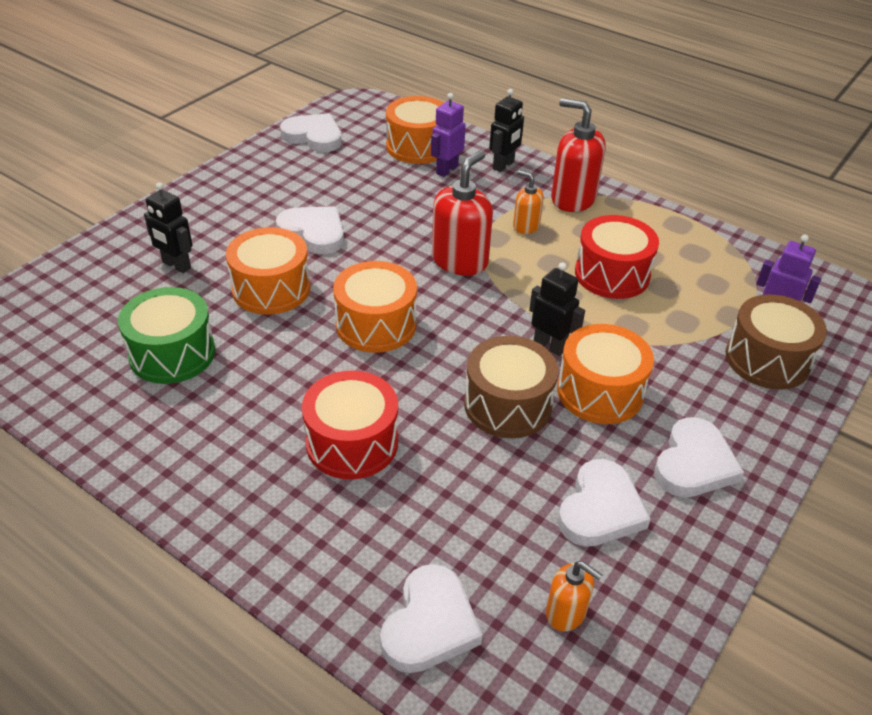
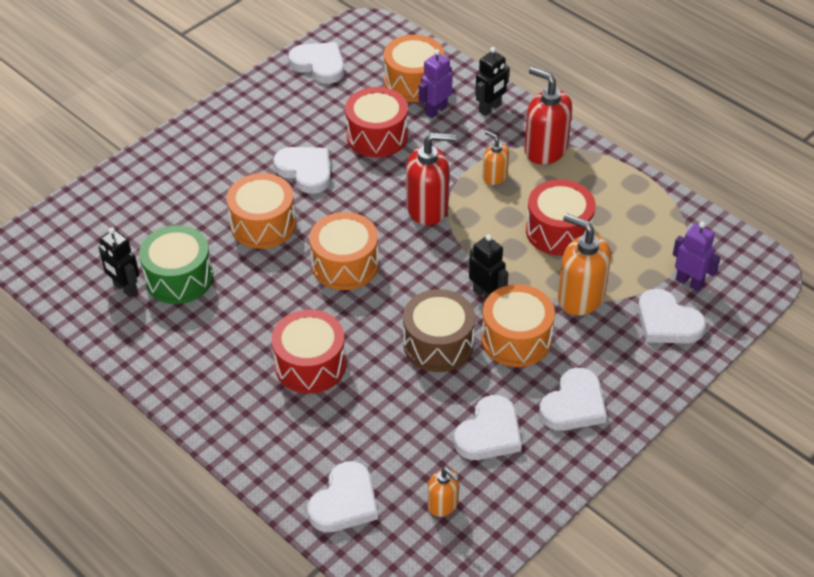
camera: 10 degrees right, 5 degrees up
(176, 265) = (186, 196): black robot -> black robot (125, 288)
(388, 196) = (377, 136): none -> red drum
(460, 261) = (428, 208): red soap dispenser -> red soap dispenser turned 45 degrees clockwise
(659, 340) = (580, 297): none -> orange soap dispenser
(767, 359) = (667, 322): brown drum -> white heart

